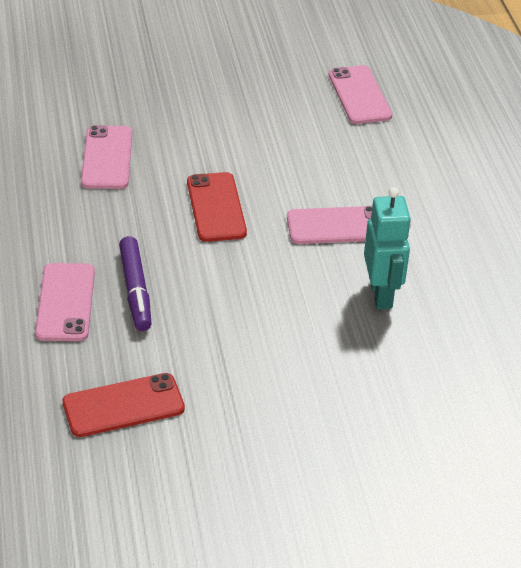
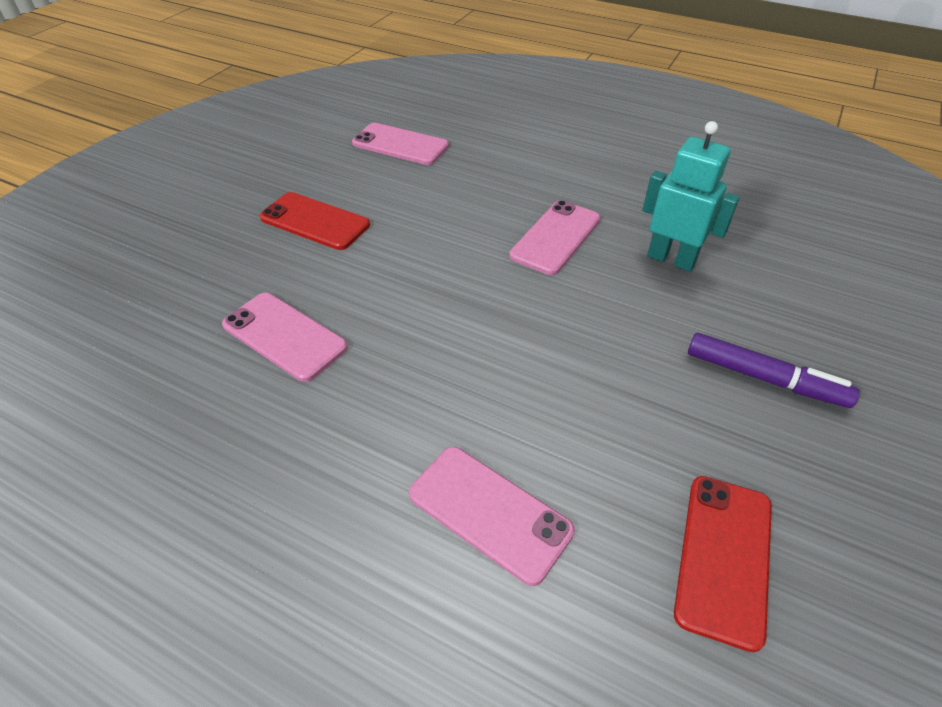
camera: 50 degrees left, 5 degrees up
(136, 290) = (523, 430): purple marker -> purple marker (764, 378)
(216, 207) = (452, 298): red phone -> red phone (315, 221)

